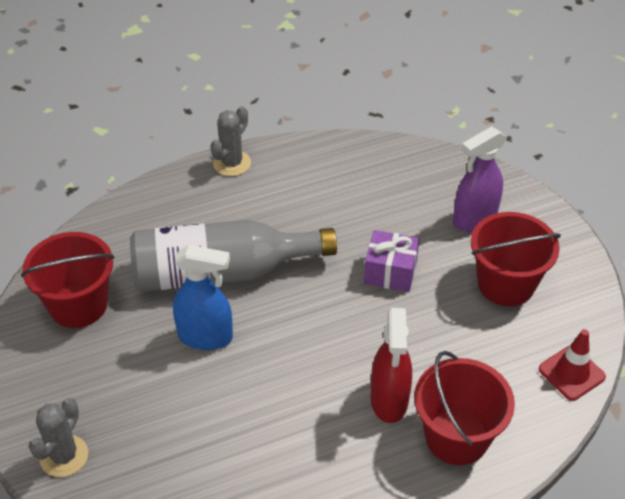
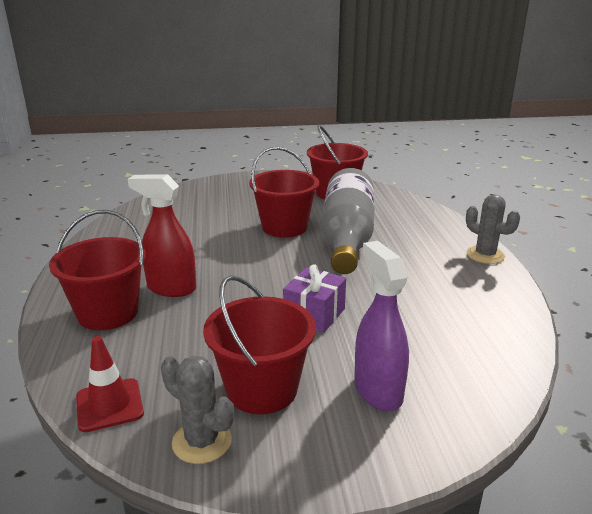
camera: 105 degrees right, 20 degrees down
(64, 456) = (221, 185): grey cactus -> grey cactus (202, 442)
(206, 337) = (284, 227): blue spray bottle -> red bucket

